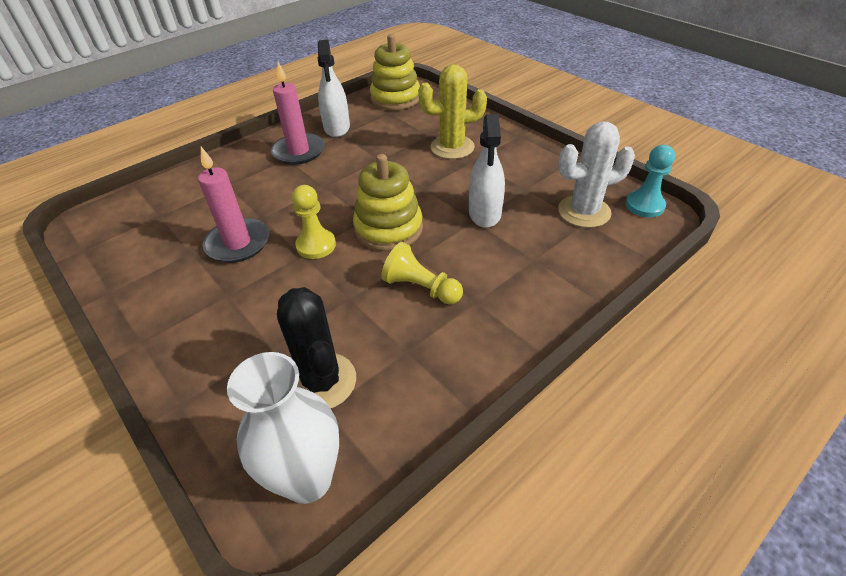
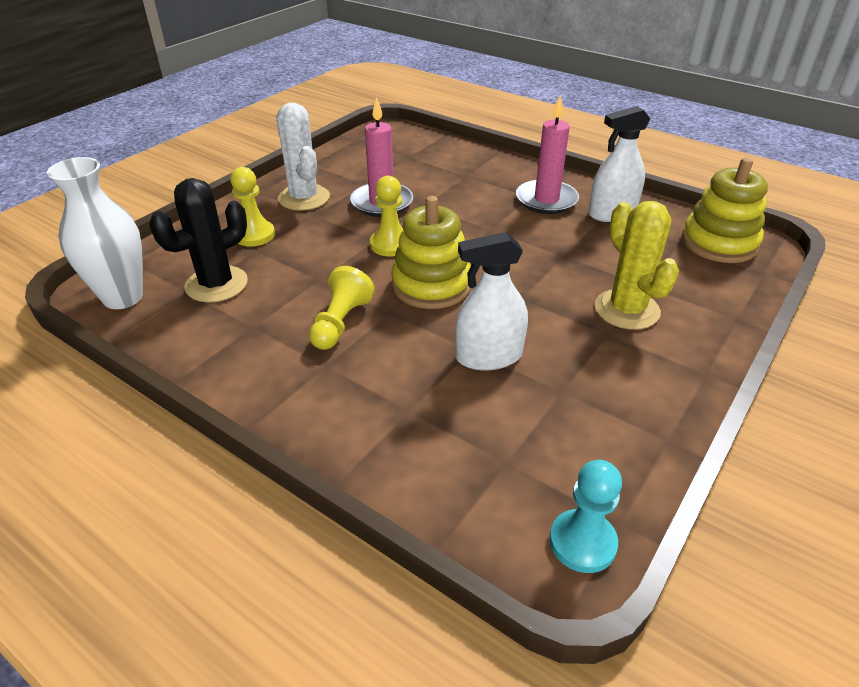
camera: 75 degrees right, 5 degrees down
(239, 347) = (254, 235): none -> yellow pawn
(584, 212) = (532, 460): white cactus -> white cactus (304, 198)

